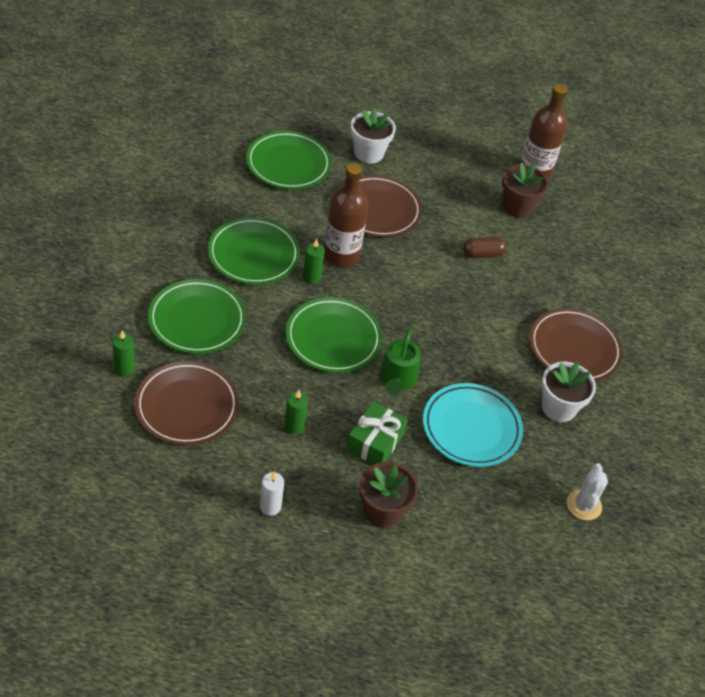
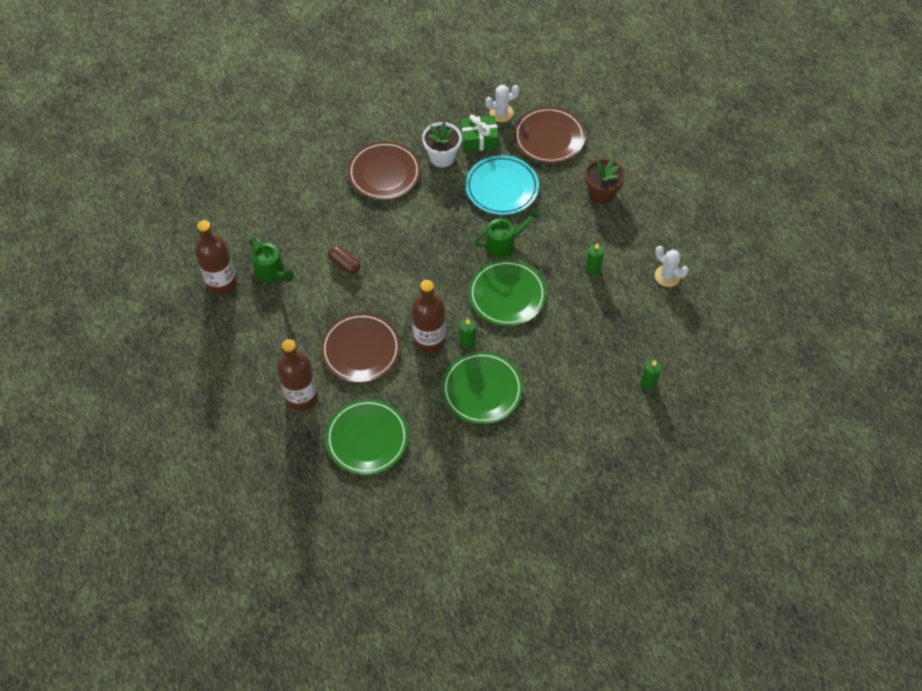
camera: 120 degrees left, 10 degrees up
(187, 406) = (638, 329): brown plate -> brown plate (549, 138)
(197, 320) = (571, 376): green plate -> none
(218, 482) = (667, 276): none -> white cactus
(270, 506) = (654, 243): white candle -> none
(368, 153) = (301, 397): white flower pot -> brown bottle
(375, 441) = (561, 225): green gift -> green gift (479, 139)
(517, 206) = (272, 272): brown flower pot -> green watering can

